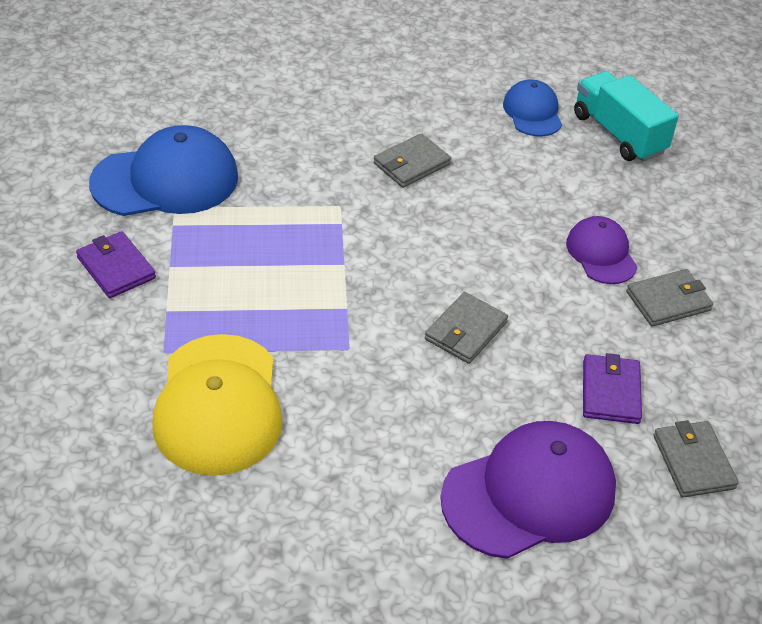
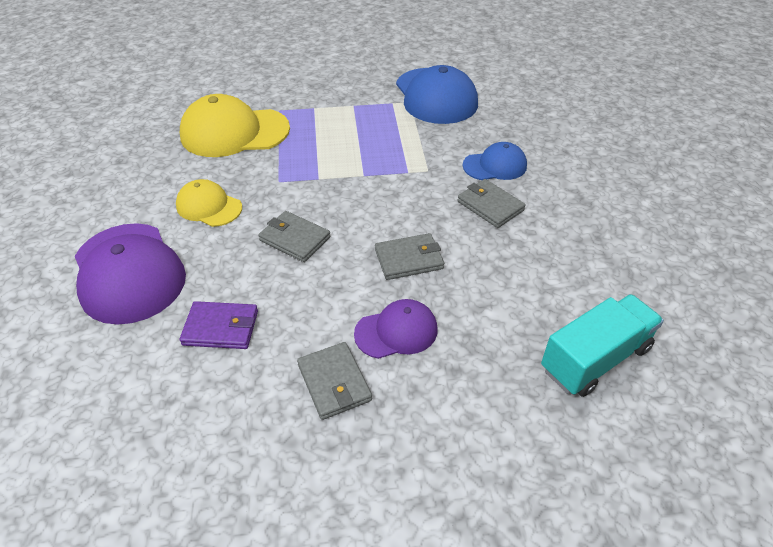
camera: 90 degrees right, 0 degrees up
(116, 268) = (350, 87): purple wallet -> none
(400, 421) = (209, 206): none -> yellow cap
(532, 112) = (600, 286): blue cap -> blue cap (495, 166)
(693, 462) = (132, 383): grey wallet -> grey wallet (409, 259)

